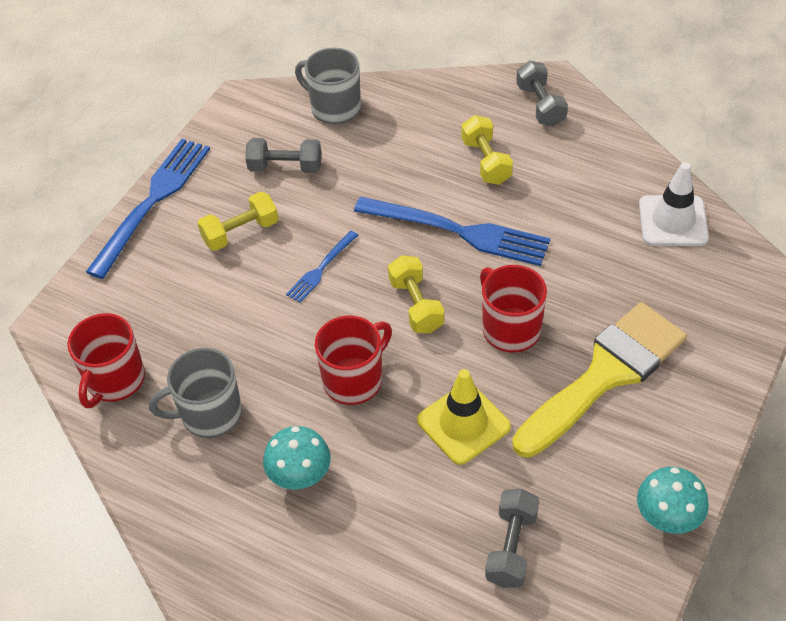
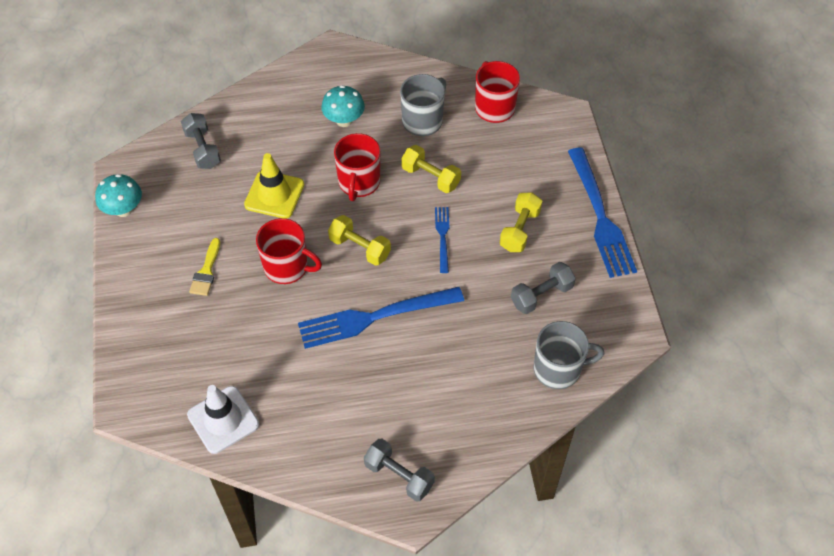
camera: 140 degrees right, 5 degrees up
(486, 161) = (400, 390): yellow dumbbell -> yellow dumbbell (431, 177)
(605, 374) = (206, 271): yellow brush -> yellow brush, size x0.42

